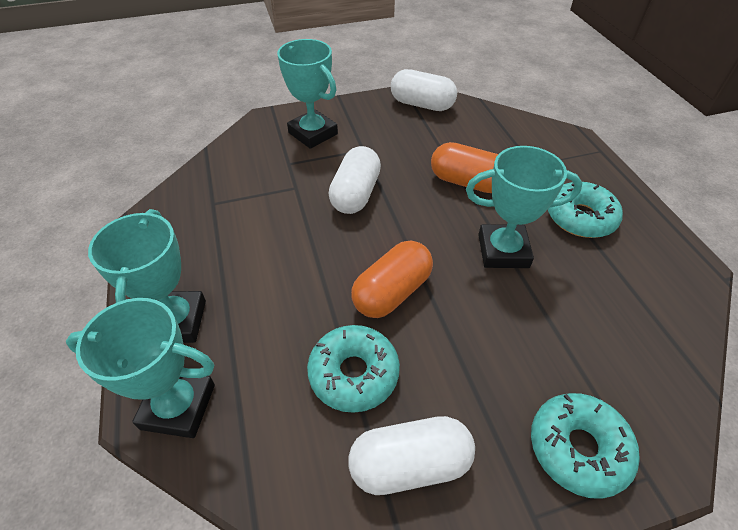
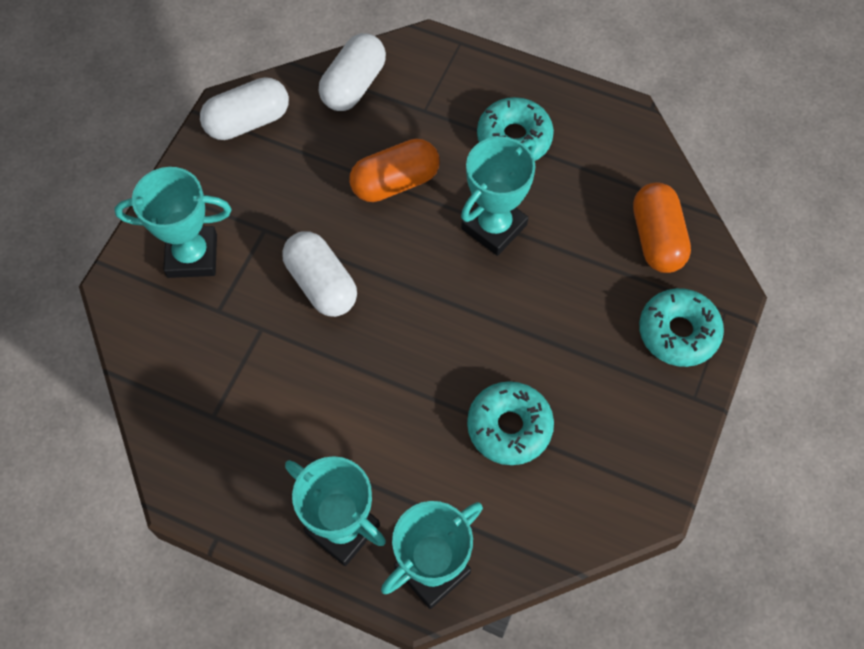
camera: 50 degrees left, 15 degrees up
(392, 292) = (460, 343): orange capsule -> orange capsule (657, 238)
(409, 464) = (605, 442): white capsule -> white capsule (353, 85)

